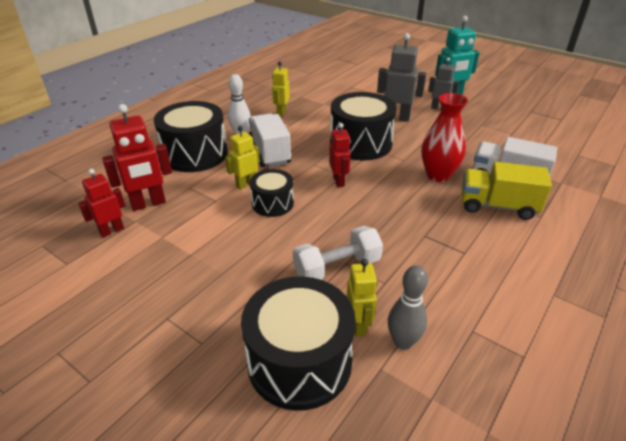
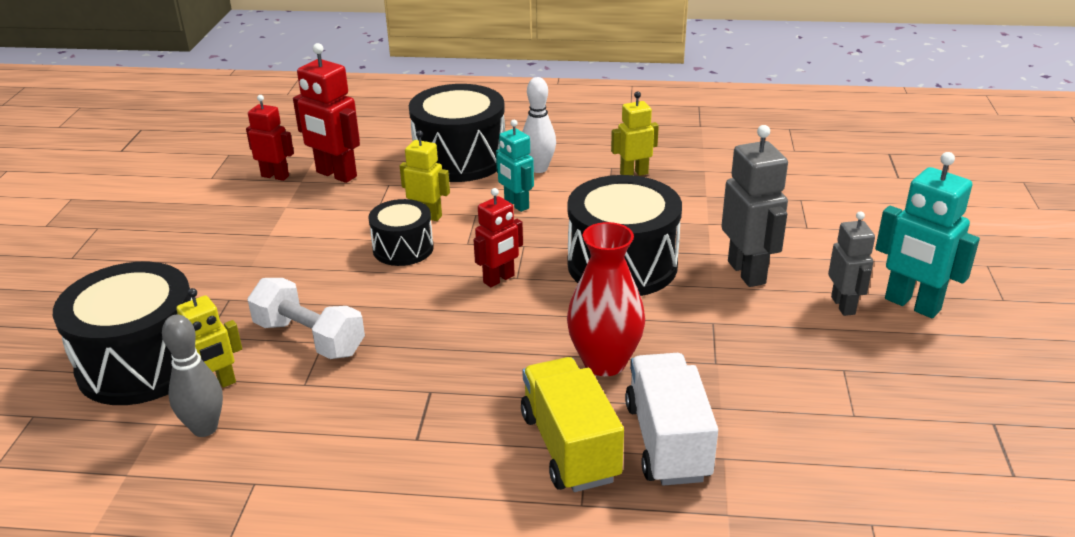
camera: 60 degrees right, 5 degrees down
(270, 153) = (516, 205): white truck -> turquoise robot

